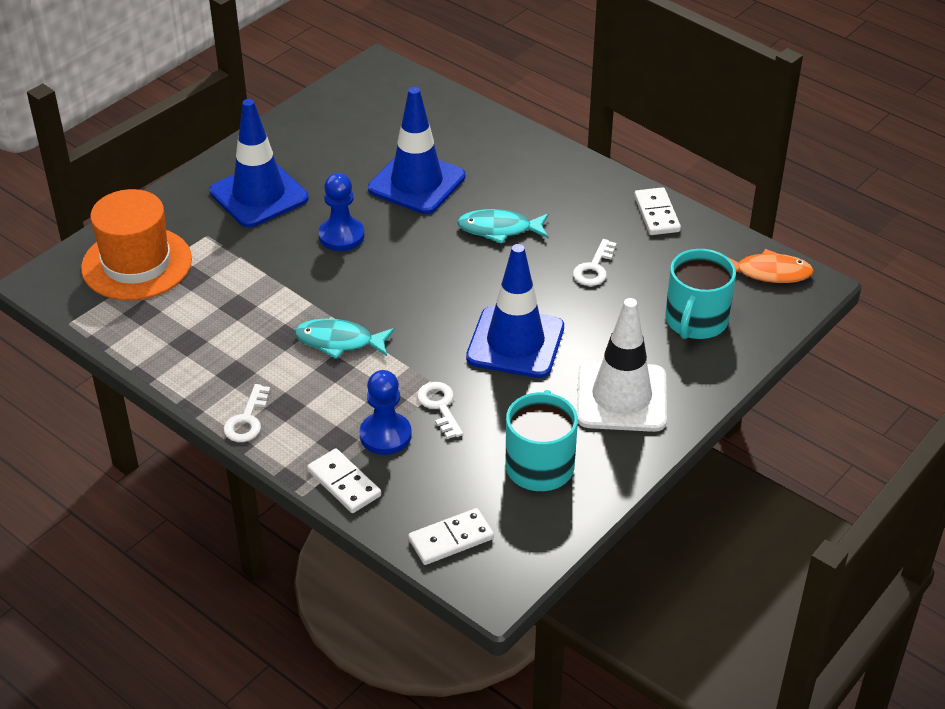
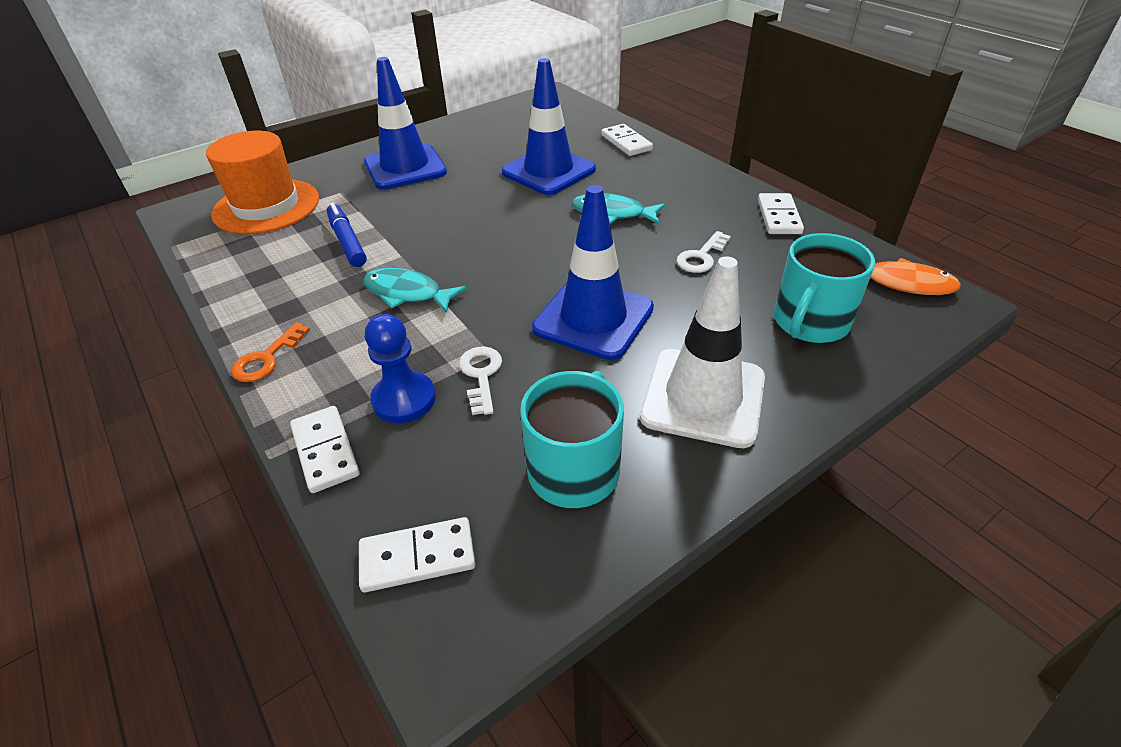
camera: 15 degrees right, 0 degrees up
(247, 419) = (267, 358): white key -> orange key
(250, 295) = (347, 242): none -> blue marker
(341, 236) = (460, 204): blue pawn -> none
(486, 134) = (626, 143): none -> white domino

